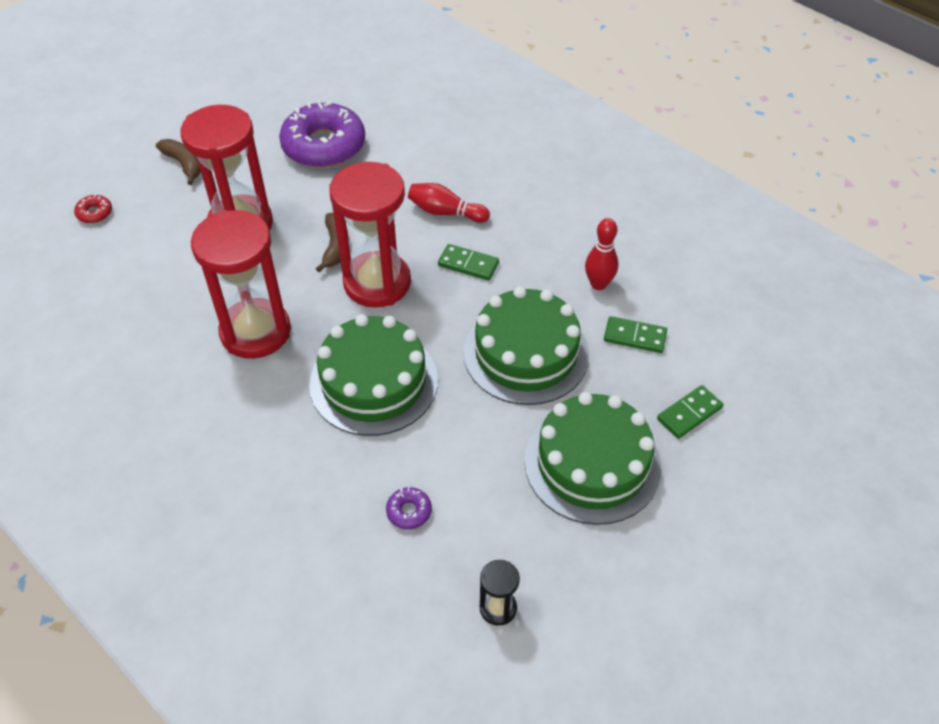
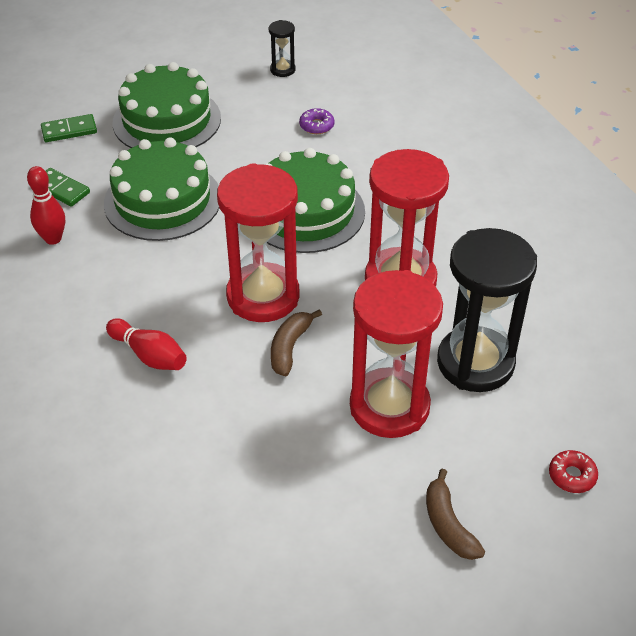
camera: 160 degrees left, 5 degrees down
(175, 274) = (475, 363): none -> black hourglass
(324, 146) = (249, 499): purple donut -> none
(468, 264) = (162, 290): green domino -> none

